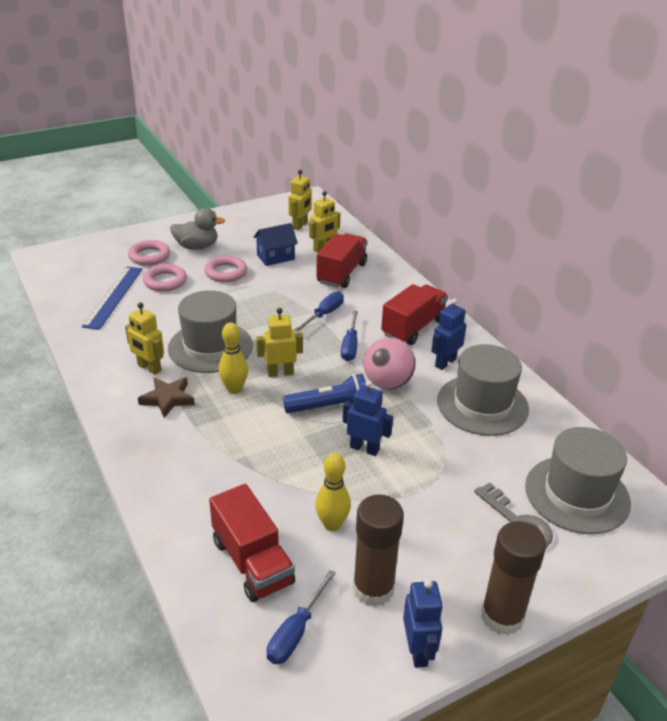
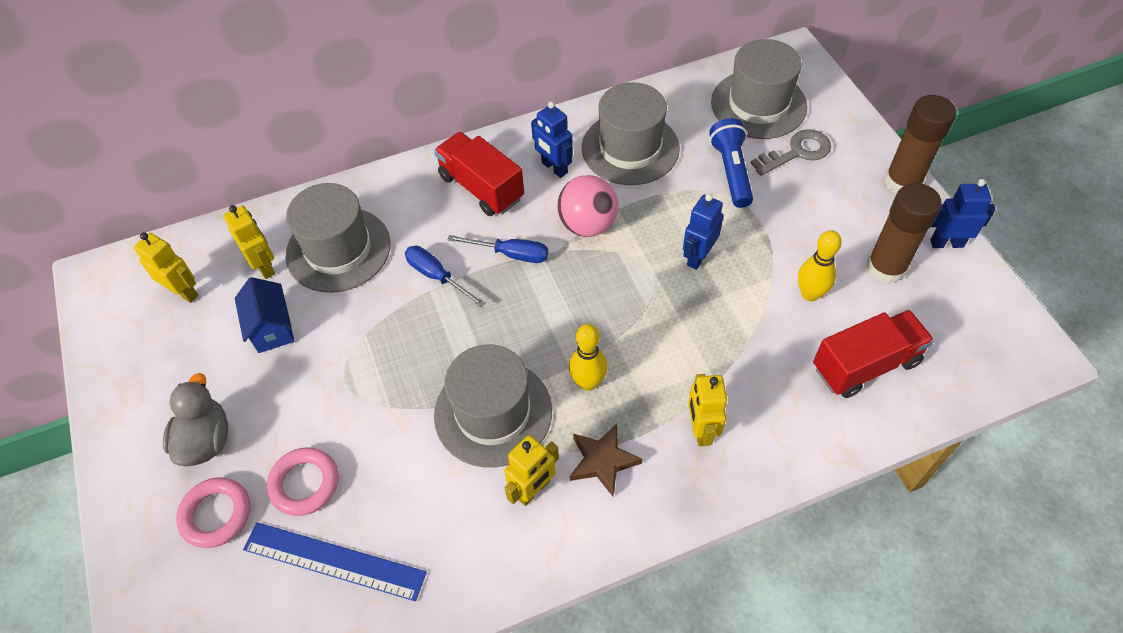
camera: 80 degrees left, 20 degrees up
(226, 272) = (299, 396): pink ring -> none
(280, 373) = (558, 331): yellow robot -> yellow robot (701, 430)
(296, 632) = (942, 331): blue screwdriver -> none
(329, 407) = (627, 284): blue flashlight -> blue flashlight (731, 171)
(341, 273) = (338, 249): red truck -> grey hat

